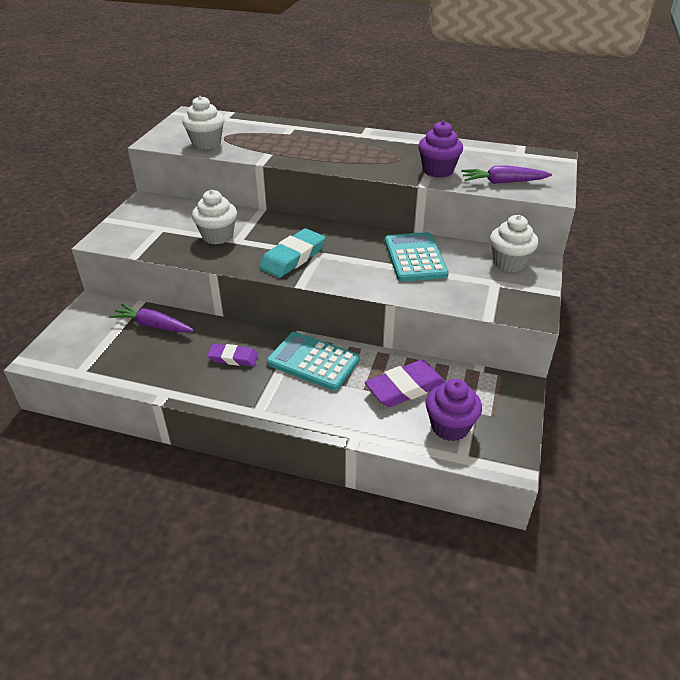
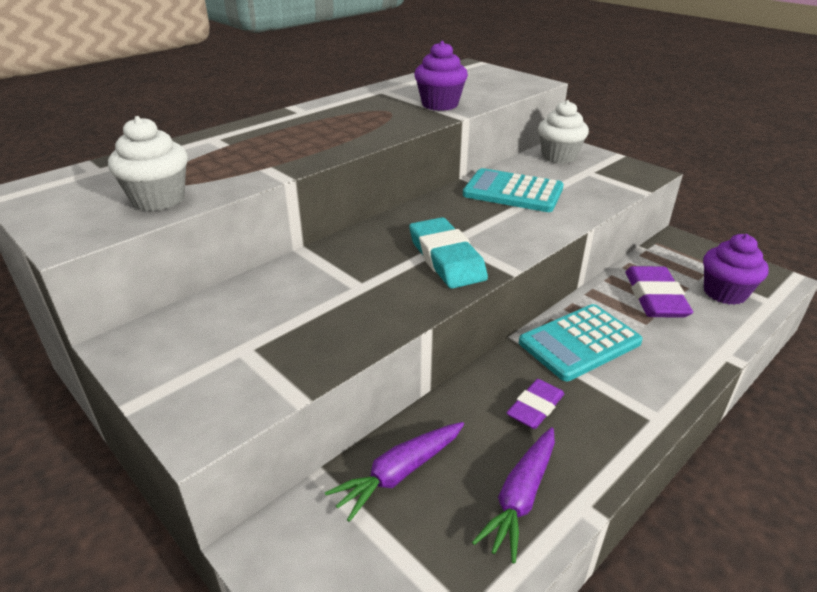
camera: 60 degrees left, 5 degrees down
(217, 236) = (331, 300): white cupcake -> none
(503, 182) = (495, 90): purple carrot -> purple carrot (520, 497)

